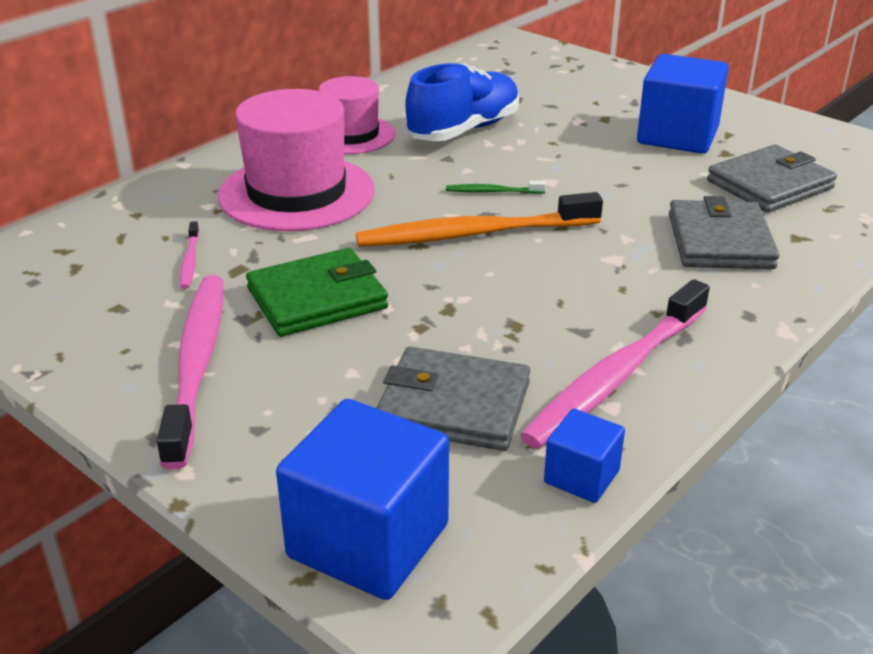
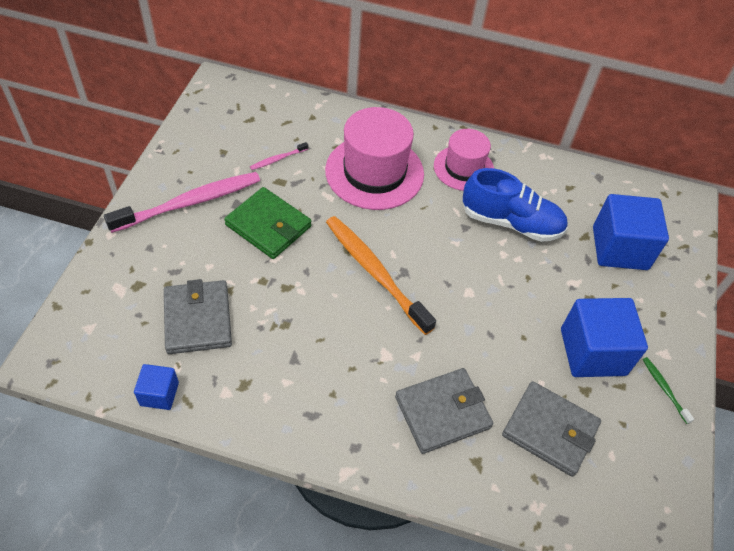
camera: 60 degrees right, 20 degrees up
(368, 540) = (85, 320): blue cube -> blue cube (619, 248)
(492, 191) = (434, 265): green toothbrush -> green toothbrush (664, 389)
(616, 376) = (255, 388): pink toothbrush -> none

